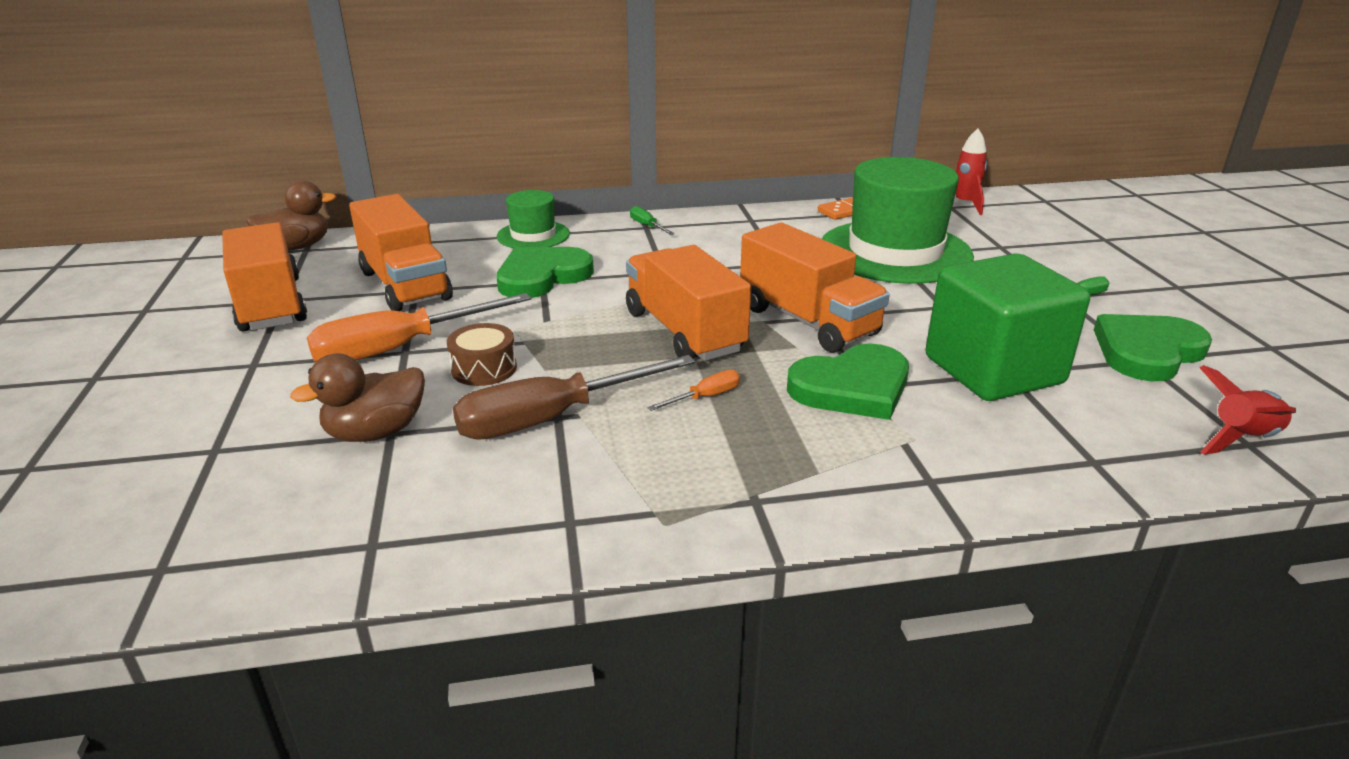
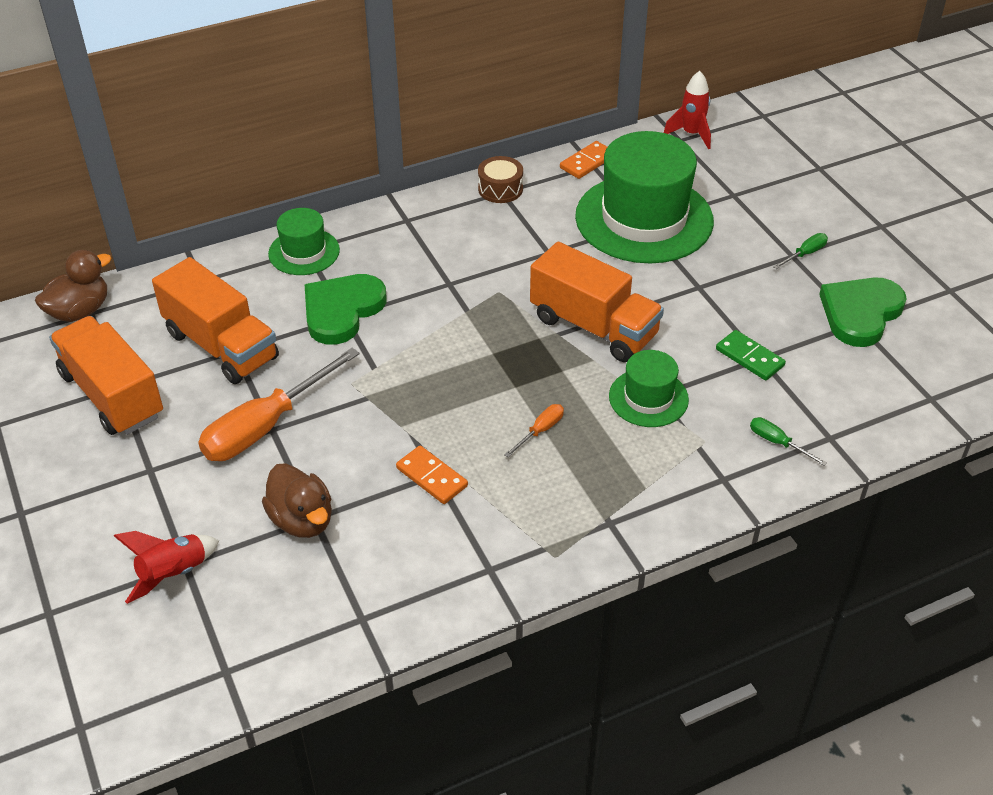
camera: 15 degrees left, 15 degrees up
(376, 432) = (302, 520): brown duck -> brown duck turned 75 degrees counterclockwise
(484, 368) = (350, 435): brown drum -> brown drum (500, 189)
(551, 418) = (431, 477): brown screwdriver -> orange domino
(647, 226) = (407, 219): green screwdriver -> green screwdriver (777, 442)
(684, 332) = (496, 359): orange truck -> none
(852, 387) = (648, 398): green heart -> green hat
(993, 370) = (749, 357): green cube -> green domino
(1241, 439) = (926, 396): red rocket -> red rocket (173, 574)

